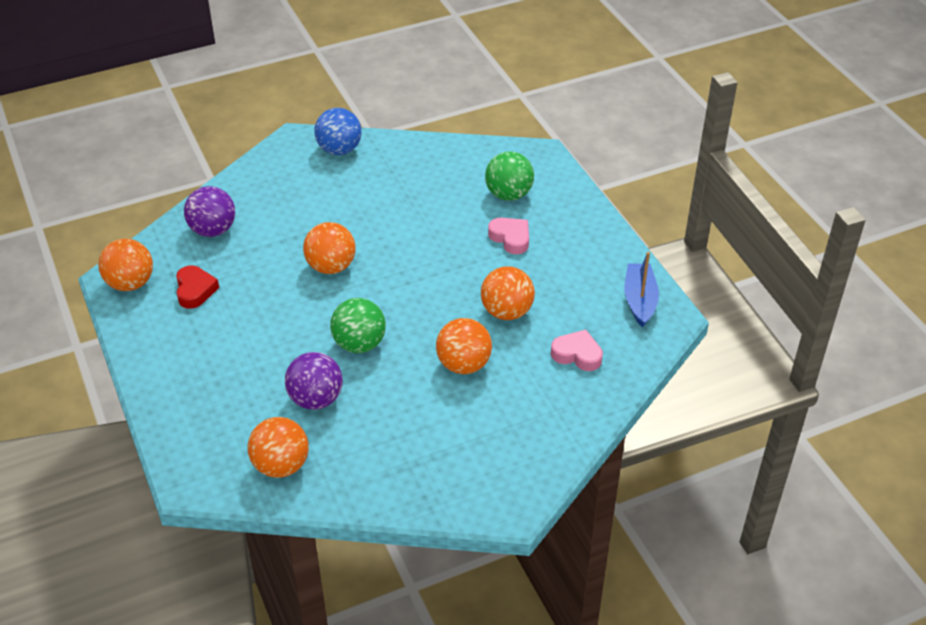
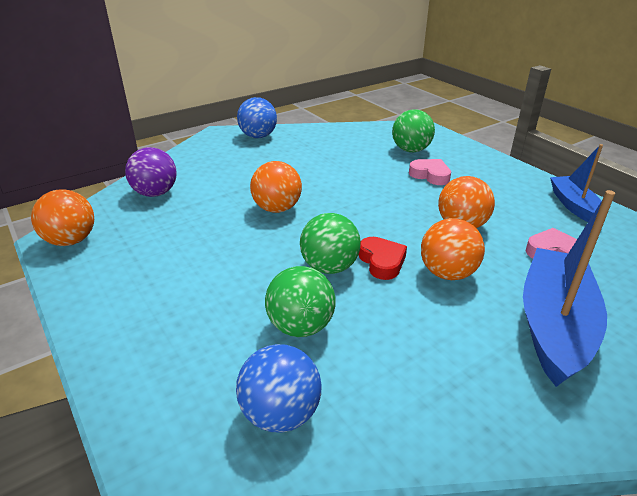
camera: 10 degrees left, 10 degrees down
(195, 290) = (142, 239): red heart -> red heart (382, 262)
(281, 465) = (281, 414): orange ball -> blue ball
(316, 399) = (301, 326): purple ball -> green ball
(526, 427) = (554, 325): none -> blue boat

